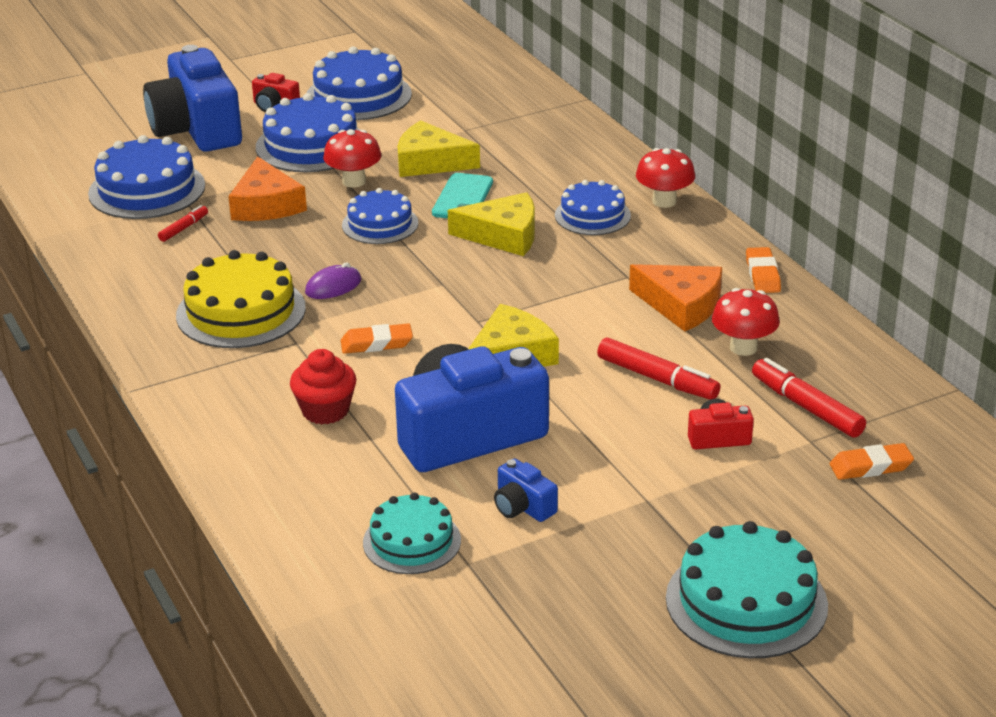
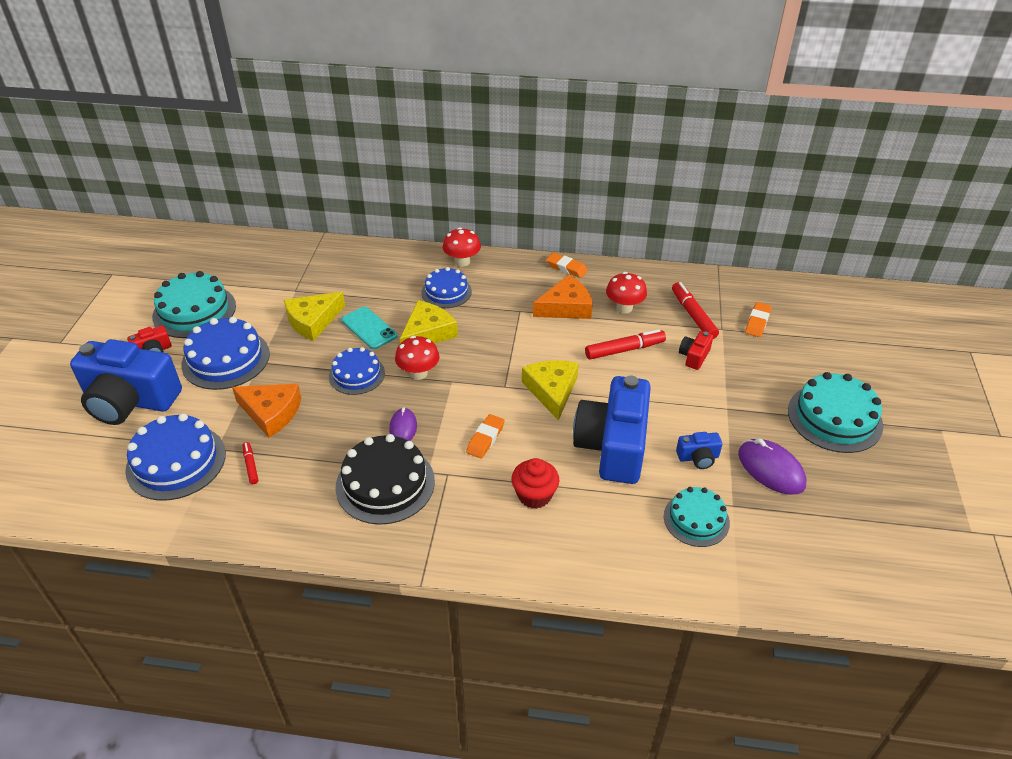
camera: 55 degrees left, 10 degrees up
(241, 312) = (385, 484): yellow cake -> black cake
(354, 181) = (294, 362): red mushroom -> red mushroom (418, 373)
(358, 96) = (194, 311): blue cake -> turquoise cake
(570, 574) = (771, 469): none -> purple mouse
(806, 407) = (693, 315): red marker -> red marker turned 75 degrees clockwise

